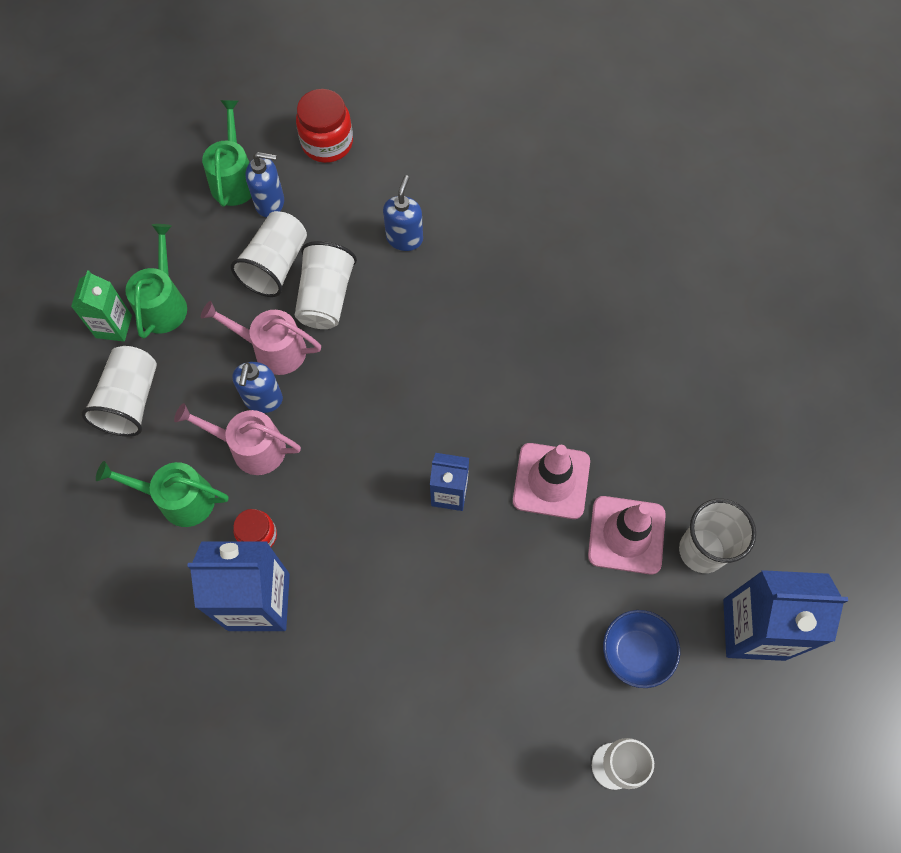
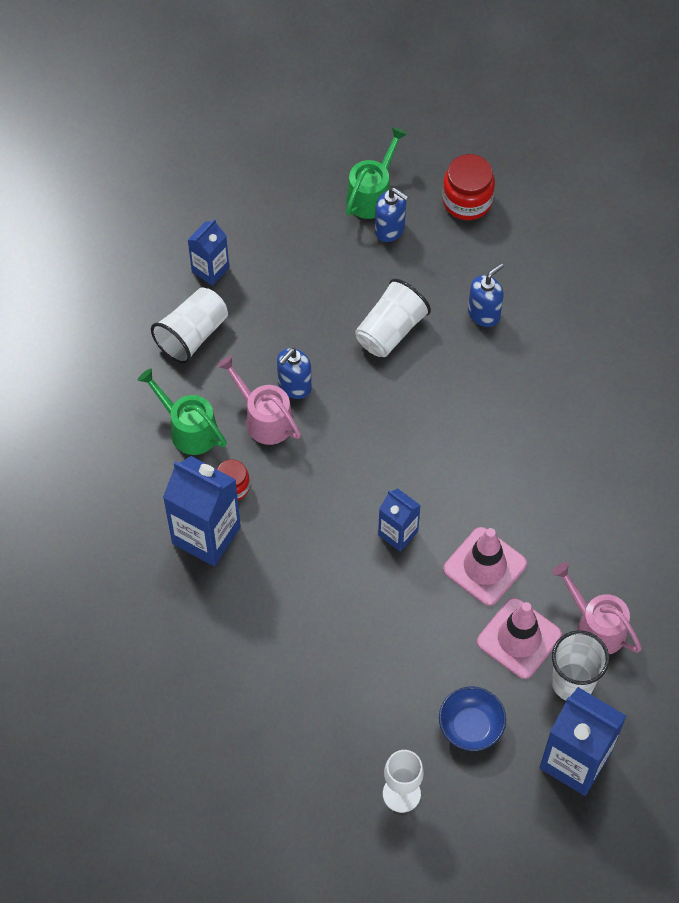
camera: 30 degrees right, 5 degrees down
(114, 326) = (210, 269): green carton -> blue carton
(164, 304) = (259, 271): green watering can -> none
(273, 349) = (324, 351): pink watering can -> pink watering can (596, 626)
(275, 265) = (365, 283): white cup -> none

